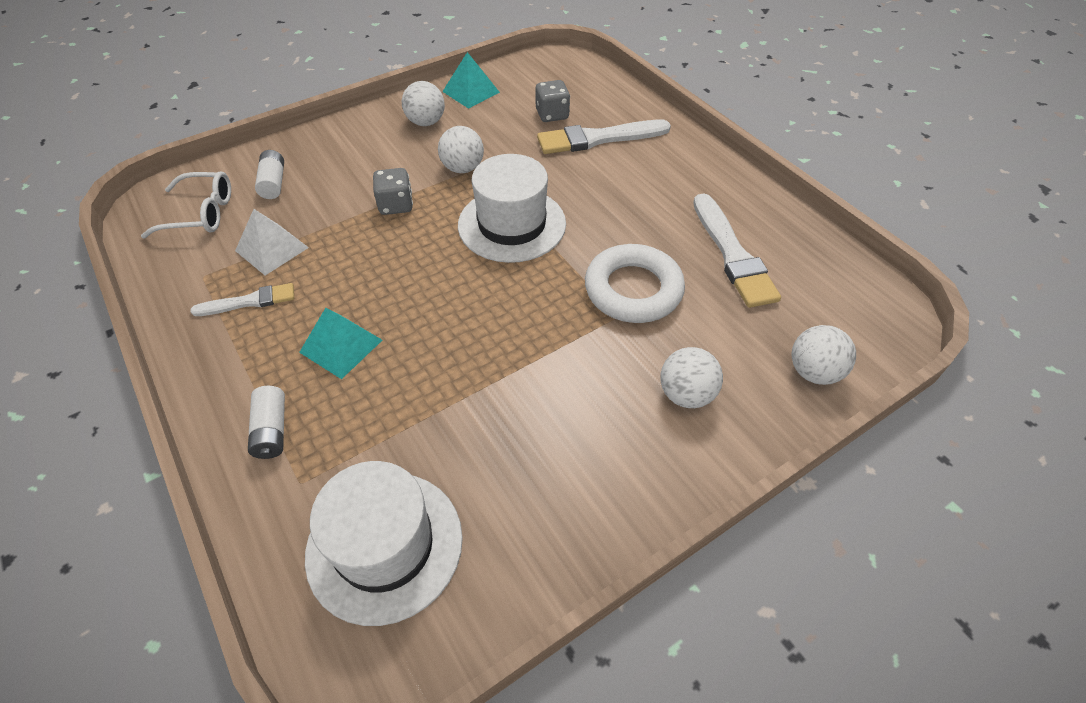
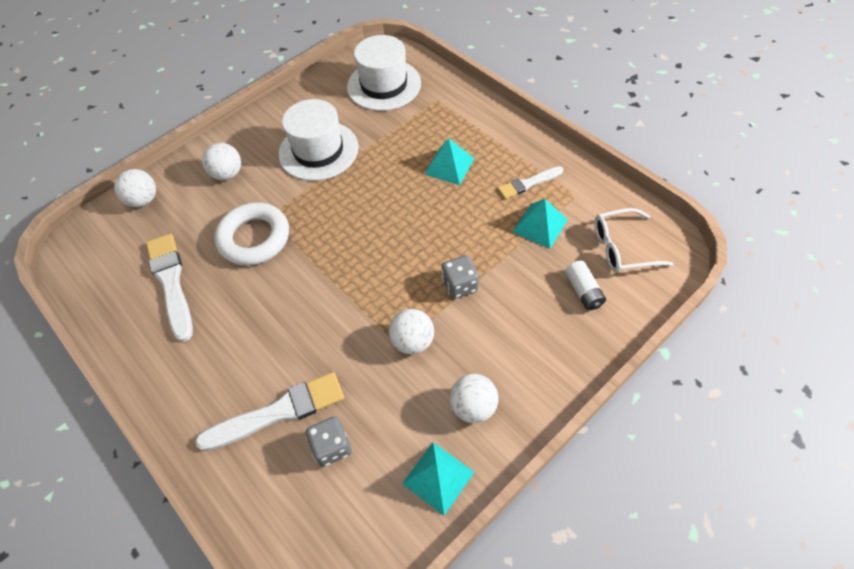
camera: 175 degrees right, 5 degrees up
(271, 249) = (540, 225): white pyramid -> turquoise pyramid
(272, 430) = (465, 117): white battery -> none
(512, 224) = (353, 282): white hat -> white hat (318, 150)

